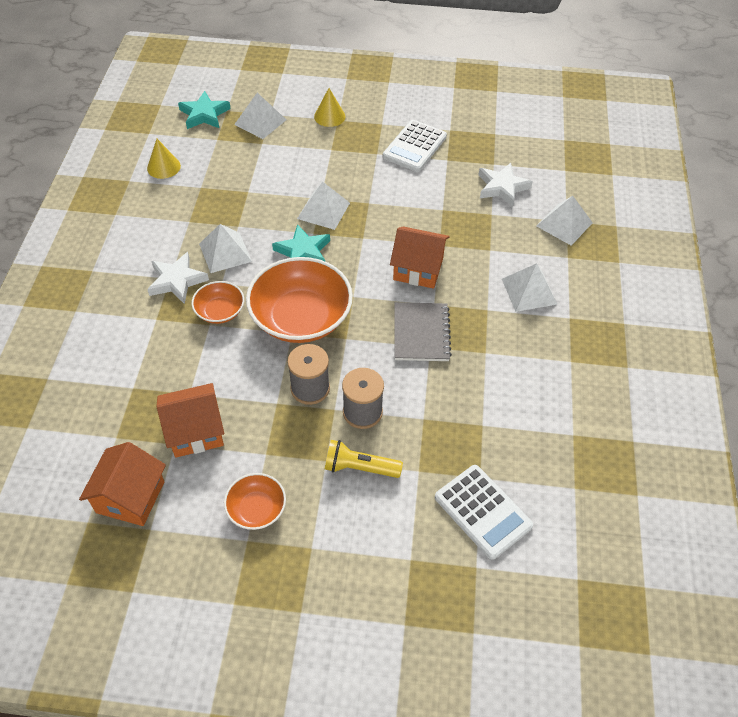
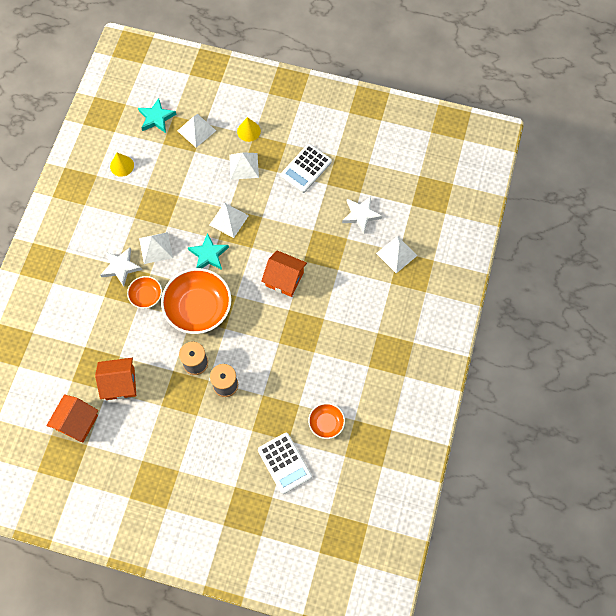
camera: 10 degrees right, 15 degrees up
(256, 509) = (150, 441): orange bowl -> orange bowl (326, 423)
(359, 467) = (216, 423): yellow flashlight -> none
(421, 333) = (275, 331): grey notebook -> none
(529, 291) = (356, 308): white pyramid -> white pyramid (244, 166)

